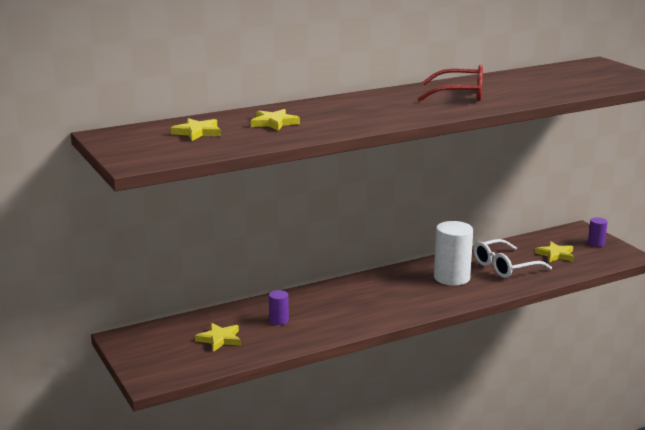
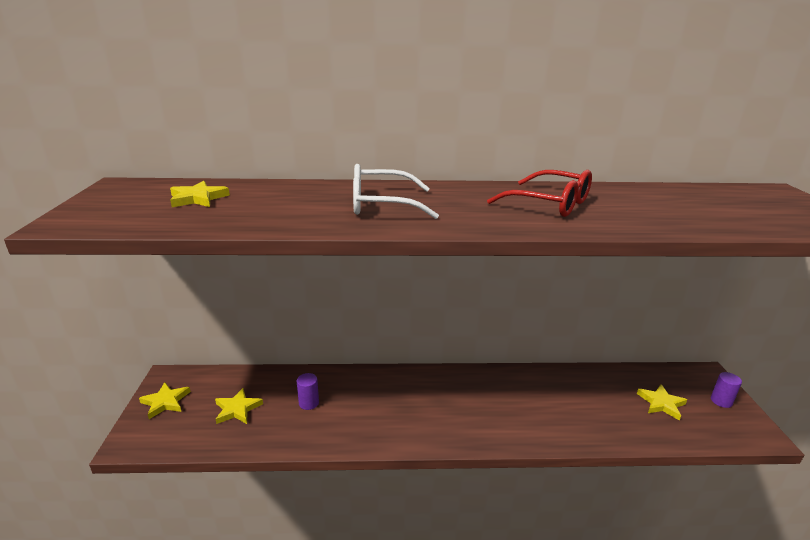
camera: 25 degrees right, 5 degrees up
(274, 123) = (289, 202): yellow star -> yellow star (165, 402)
(451, 278) = (520, 401): white cylinder -> none
(505, 267) = (590, 403): white glasses -> white glasses (381, 204)

